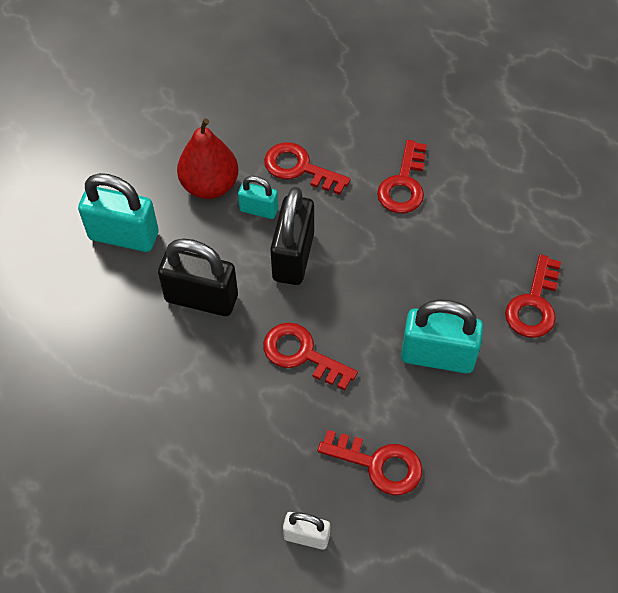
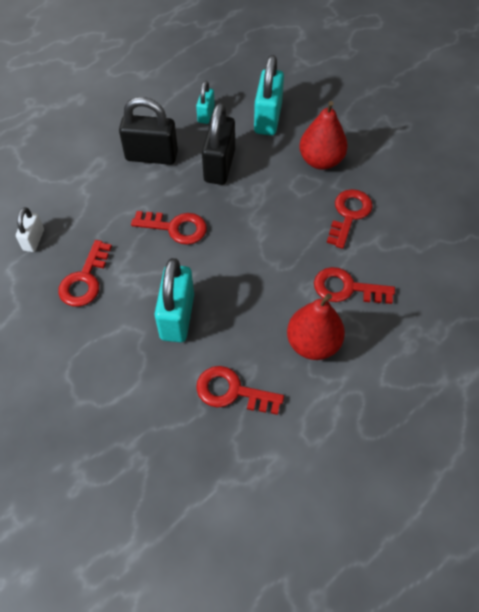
camera: 85 degrees right, 0 degrees up
(259, 210) = (303, 192): turquoise padlock -> turquoise padlock (206, 114)
(293, 257) = (262, 216): black padlock -> black padlock (151, 156)
(302, 354) = (175, 228): red key -> red key turned 75 degrees clockwise
(474, 223) = (313, 343): none -> red pear

